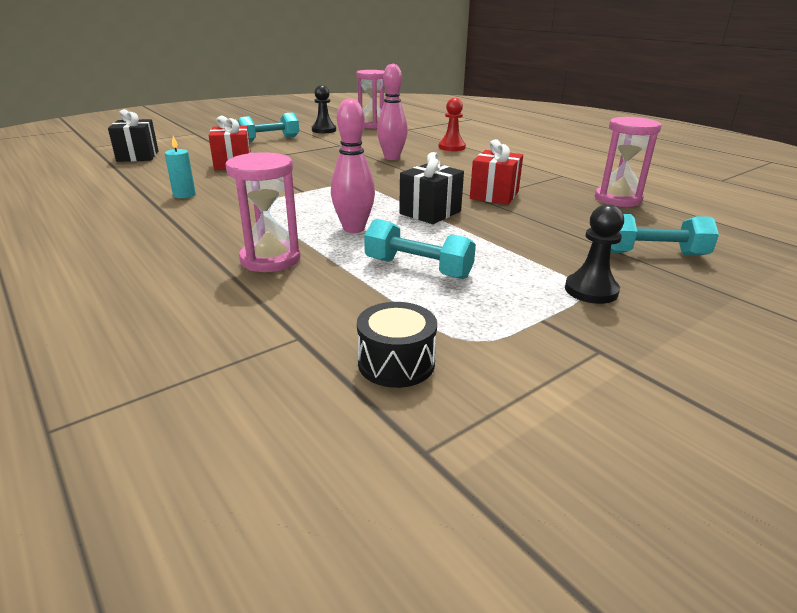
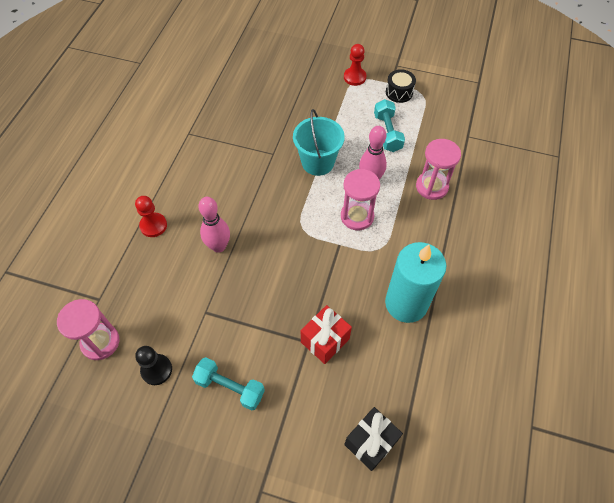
camera: 125 degrees left, 30 degrees up
(184, 195) = (406, 303): turquoise candle -> turquoise candle, size x2.49
(396, 363) = (453, 105): black drum -> black drum (399, 92)
(430, 212) = (317, 162): black gift -> turquoise bucket
(494, 195) = (262, 148): red gift -> none
(591, 290) = (354, 77): black pawn -> red pawn
(617, 199) = (223, 96): pink hourglass -> pink hourglass (357, 216)
(653, 254) = (298, 68): turquoise dumbbell -> none

